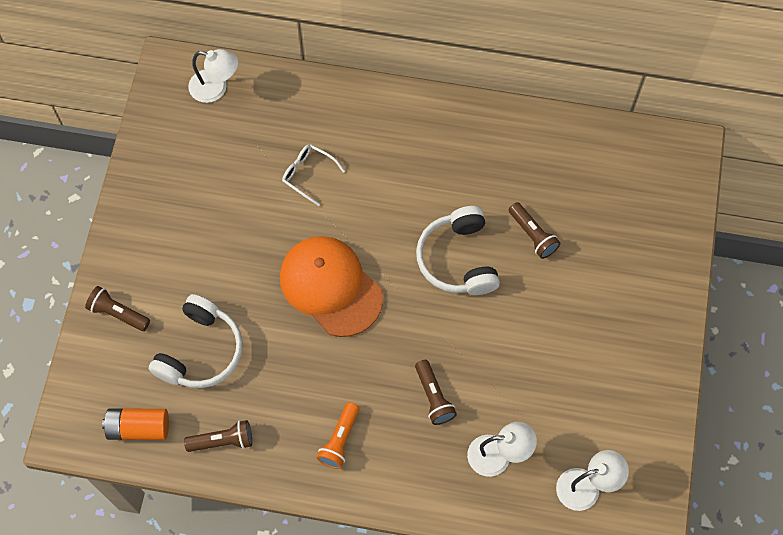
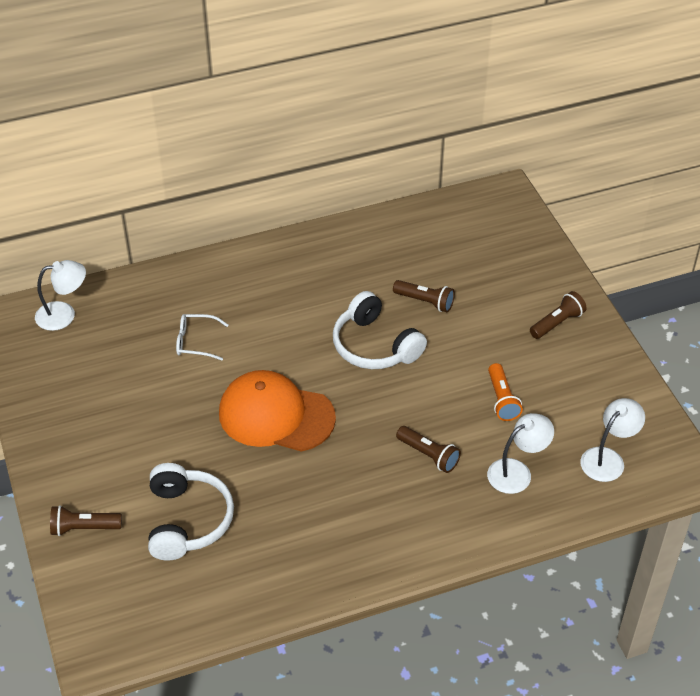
camera: 30 degrees left, 20 degrees down
(138, 428) = (168, 612): orange battery -> none
(223, 441) = (259, 582): brown flashlight -> brown flashlight (557, 323)
(340, 440) = (369, 528): orange flashlight -> orange flashlight (502, 400)

